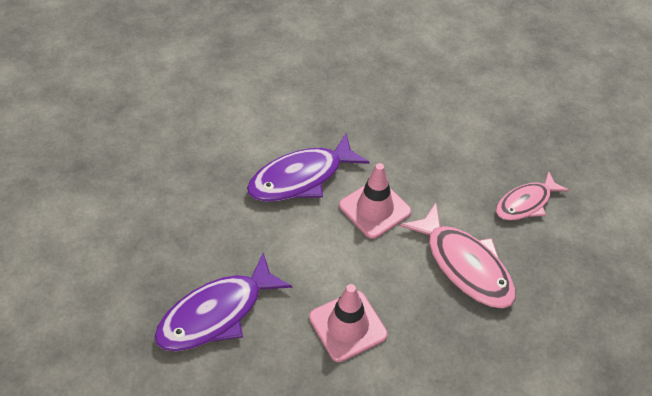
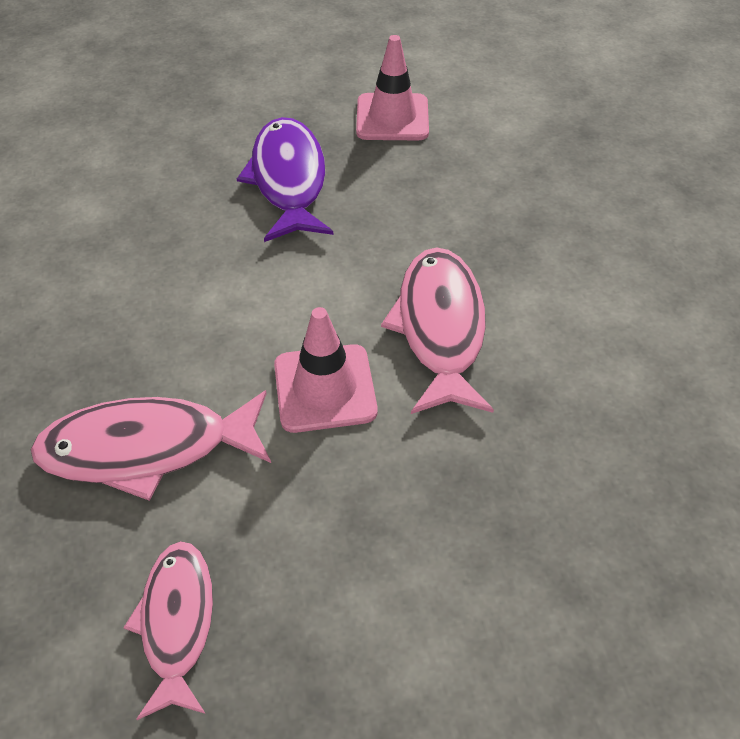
camera: 120 degrees right, 0 degrees up
(301, 178) = (440, 328): purple fish -> pink fish
(348, 326) = (176, 278): pink traffic cone -> pink traffic cone (392, 118)

